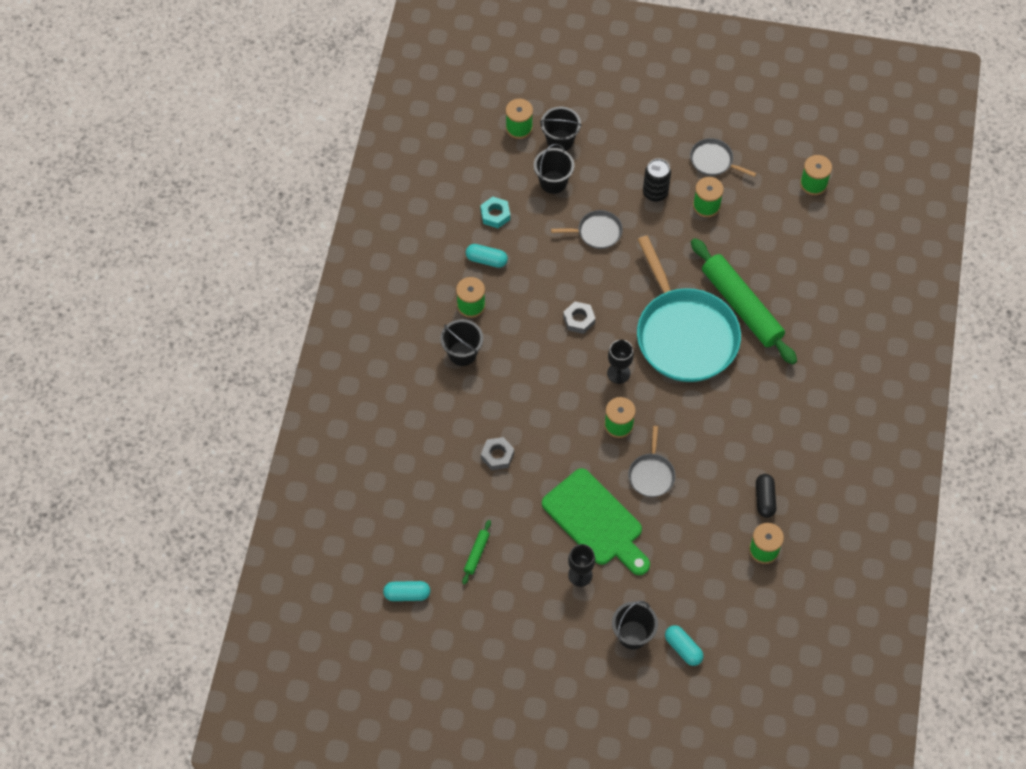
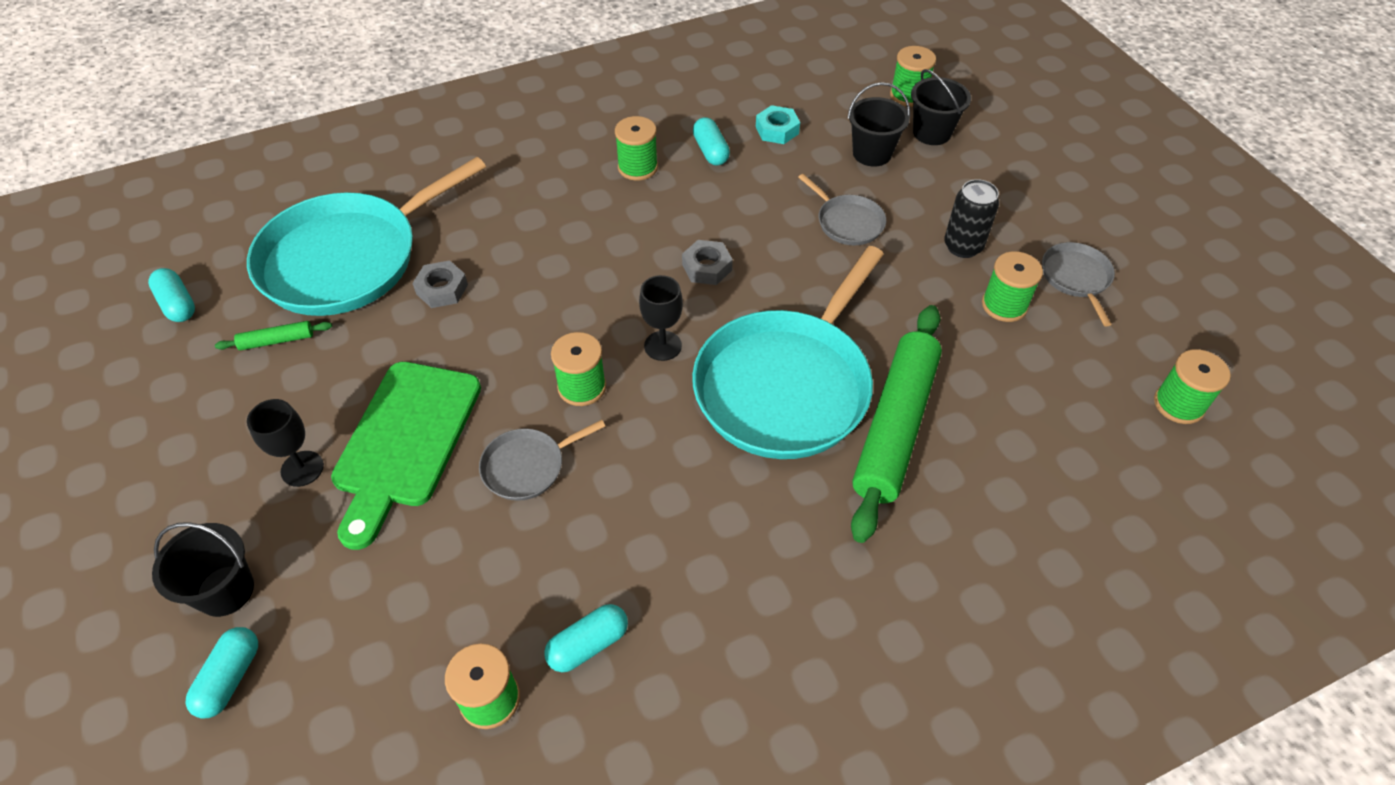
camera: 55 degrees right, 10 degrees down
(434, 492) = (347, 258): none -> turquoise pan
(462, 353) = (565, 191): black bucket -> none
(764, 499) = (588, 645): black capsule -> turquoise capsule

